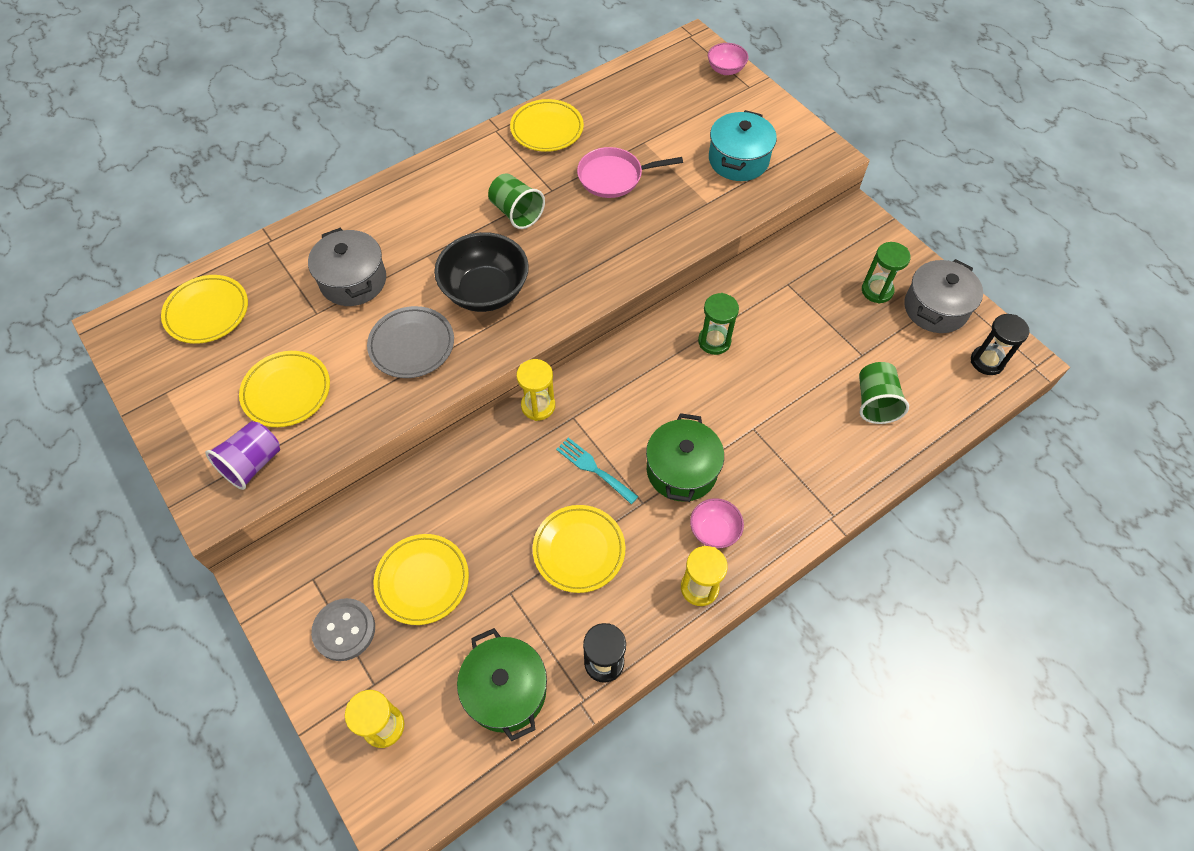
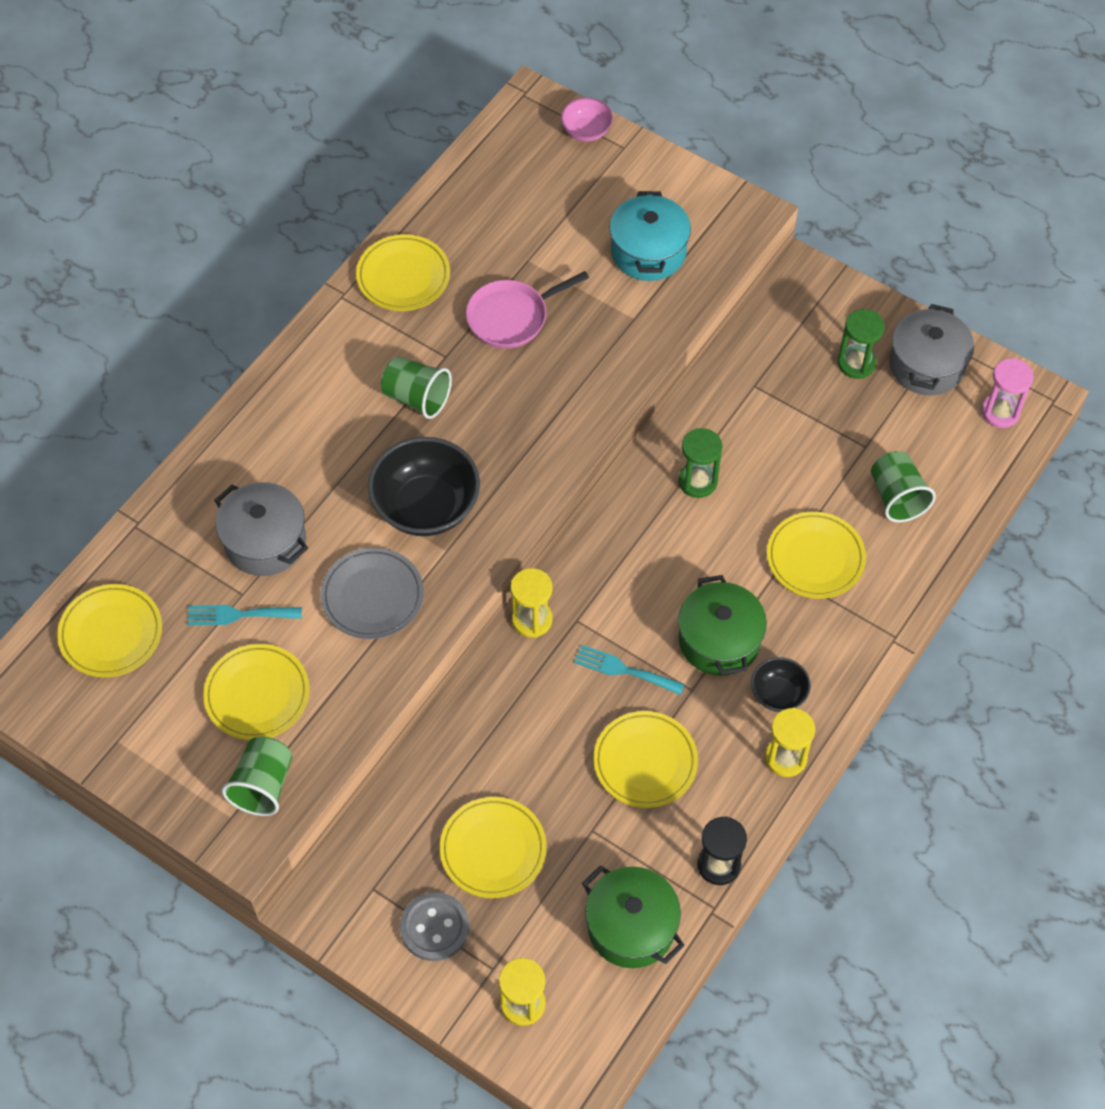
camera: 20 degrees left, 0 degrees up
(252, 464) = (263, 785): purple cup -> green cup
(305, 327) = (238, 615): none -> turquoise fork
(714, 531) = (778, 694): pink bowl -> black bowl
(788, 429) = (815, 558): none -> yellow plate
(987, 361) = (1000, 412): black hourglass -> pink hourglass

